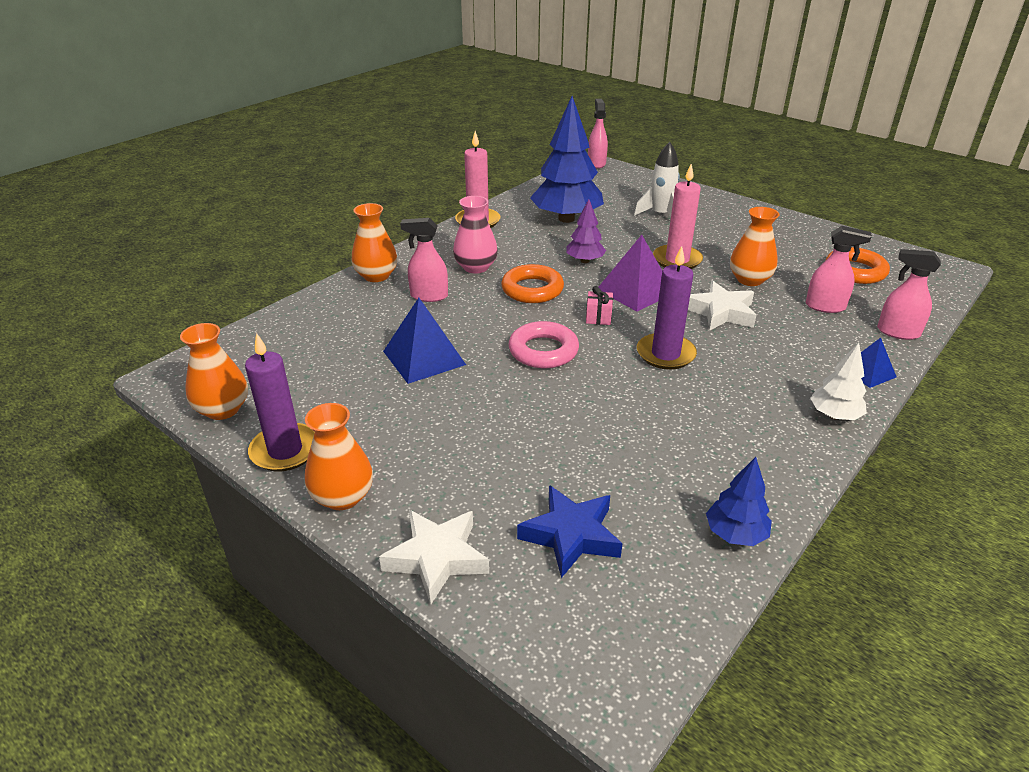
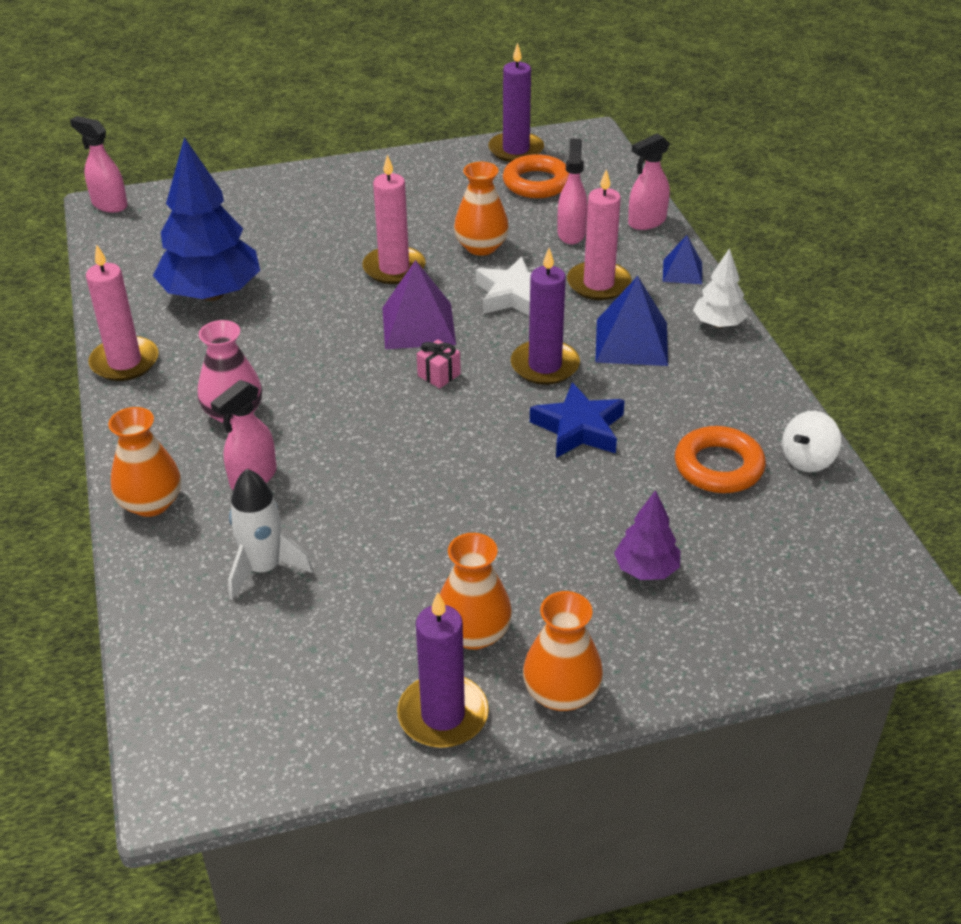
camera: 55 degrees left, 5 degrees up
(223, 409) = (309, 749): orange vase -> orange vase (473, 633)
(424, 357) = (377, 535): blue pyramid -> blue pyramid (631, 342)
(437, 558) = (701, 656): white star -> none
(532, 289) = (333, 393): orange ring -> orange ring (718, 466)
(543, 351) = (457, 441): pink ring -> none
(571, 535) = (738, 555): blue star -> blue star (579, 428)
(584, 261) = (320, 328): purple tree -> purple tree (646, 569)
(660, 215) = (292, 228): white rocket -> white rocket (264, 568)
(735, 534) = (807, 460): blue tree -> white spinning top
(789, 340) = (598, 284): none -> pink candle
(825, 306) = (571, 233): pink spray bottle -> pink spray bottle turned 45 degrees counterclockwise
(875, 249) = (516, 150): none -> purple candle

